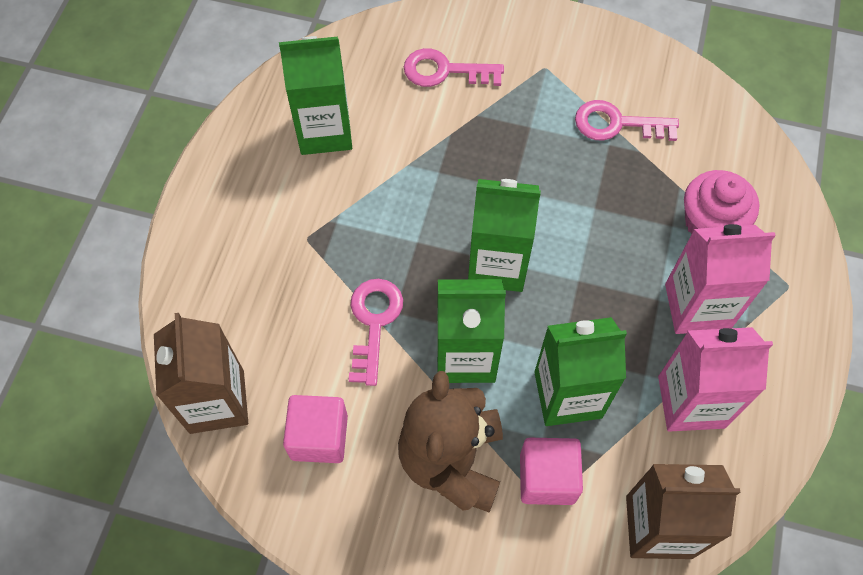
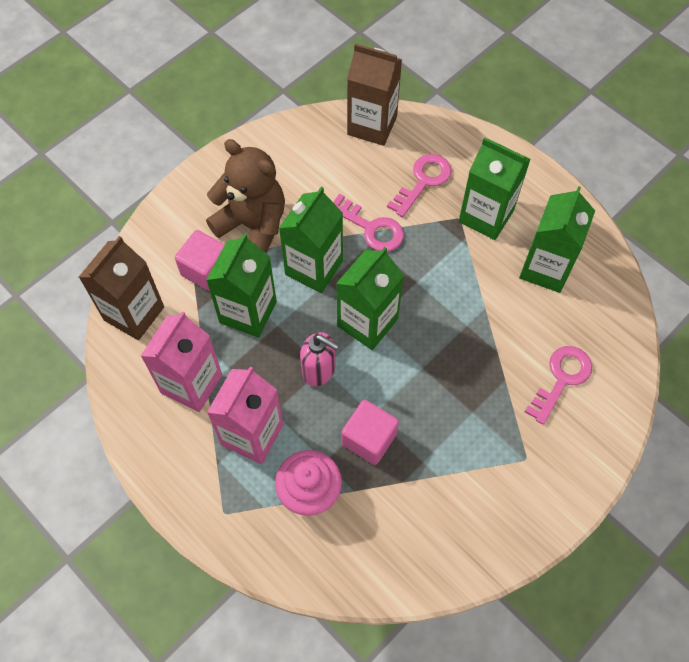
camera: 120 degrees right, 0 degrees up
(288, 213) = (486, 216): none -> green carton
(319, 437) = (315, 166): pink cube -> pink cube (369, 439)
(584, 281) = (319, 370): none -> pink soap dispenser
(617, 124) = (438, 481): pink key -> pink key (423, 181)

